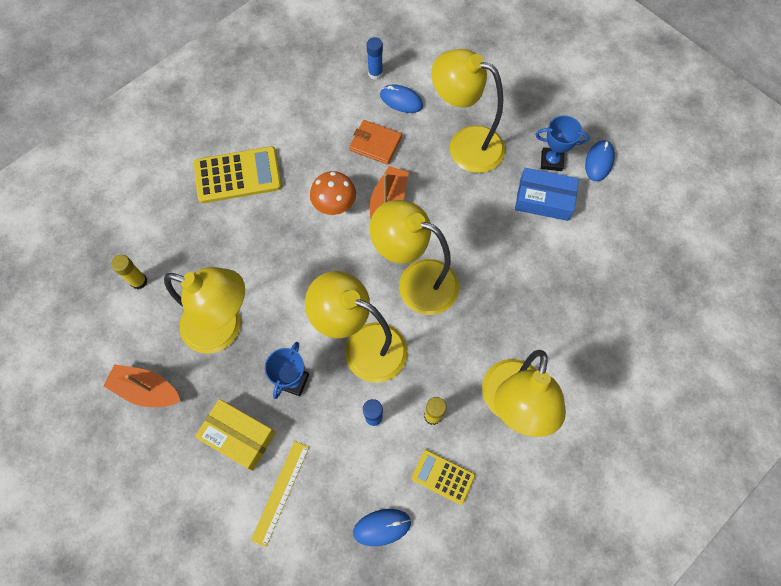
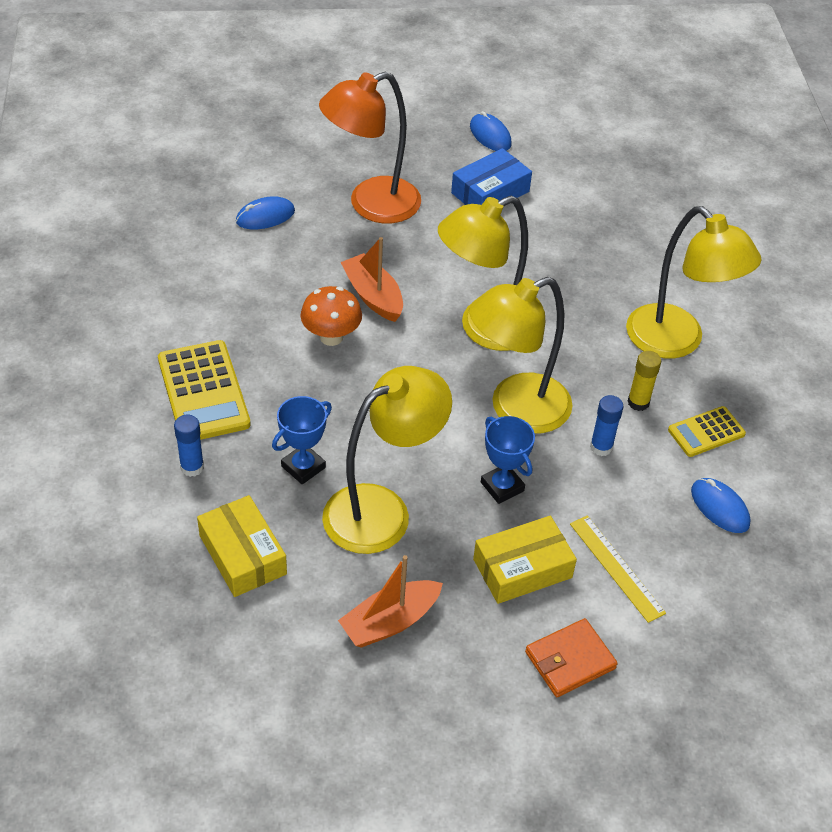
camera: 55 degrees left, 20 degrees down
(139, 281) = (243, 555): yellow glue stick -> yellow box
(238, 175) = (203, 392): yellow calculator -> yellow calculator turned 135 degrees clockwise
(375, 73) = (209, 215): blue glue stick -> blue glue stick (192, 467)
(375, 144) = (294, 264): orange wallet -> orange wallet (570, 660)
(382, 527) = (719, 507): blue mouse -> blue mouse turned 60 degrees counterclockwise
(465, 145) = (371, 205): yellow lamp -> orange lamp
(551, 161) = (455, 162): blue trophy -> blue trophy (303, 467)

